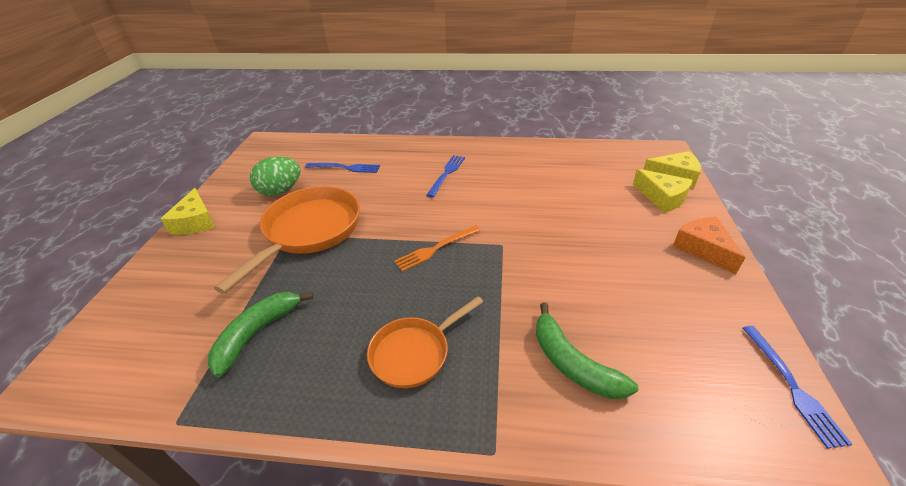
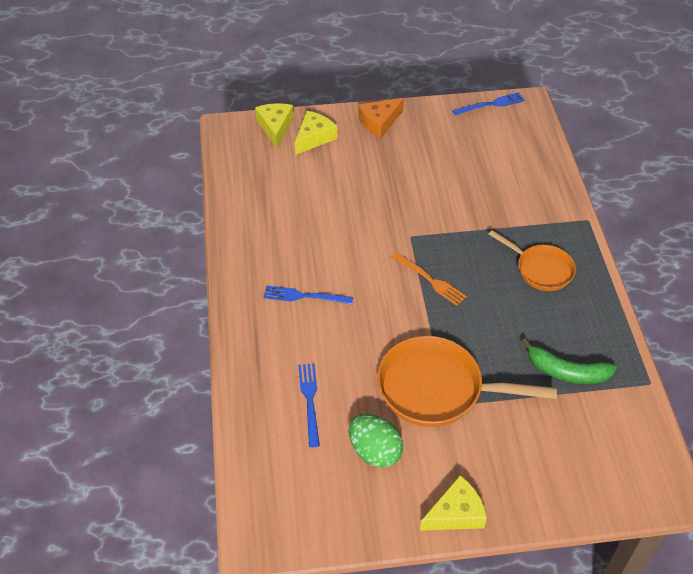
camera: 105 degrees left, 10 degrees up
(572, 363) = (514, 190): green banana -> none

